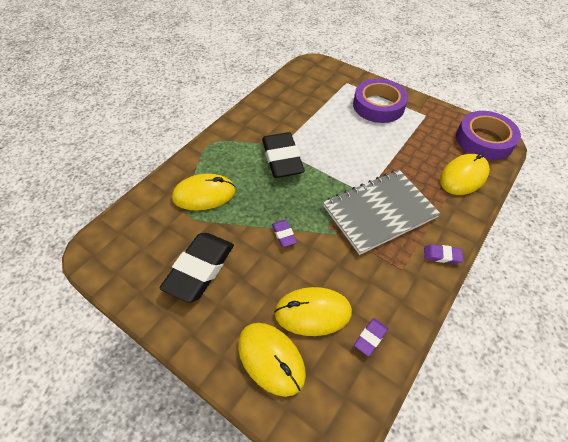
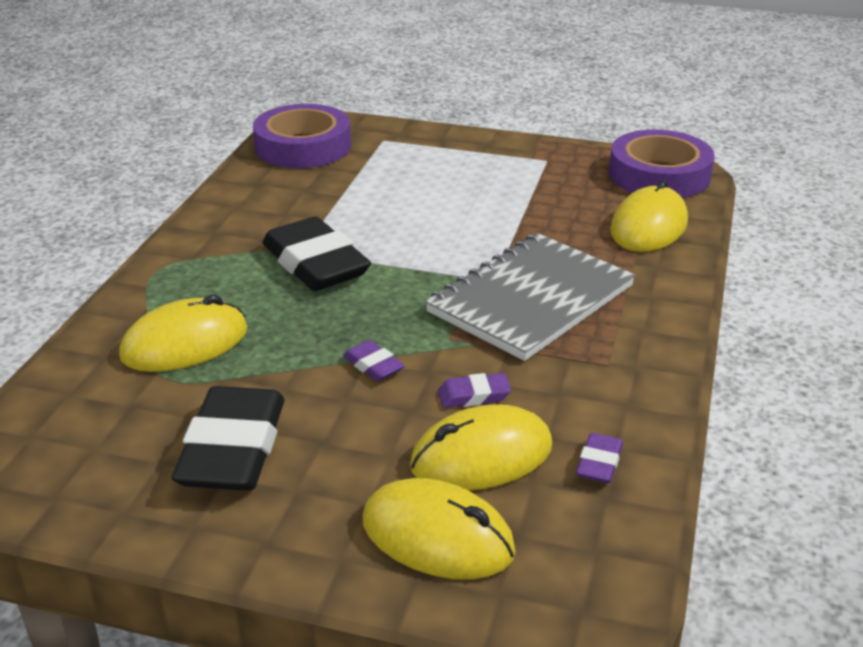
camera: 20 degrees left, 20 degrees down
(378, 105) = (457, 161): purple tape -> purple tape (303, 146)
(442, 255) = (664, 332): purple eraser -> purple eraser (474, 395)

